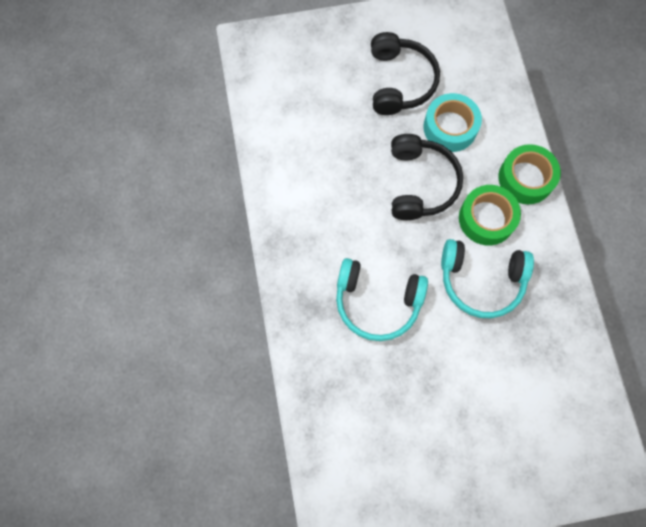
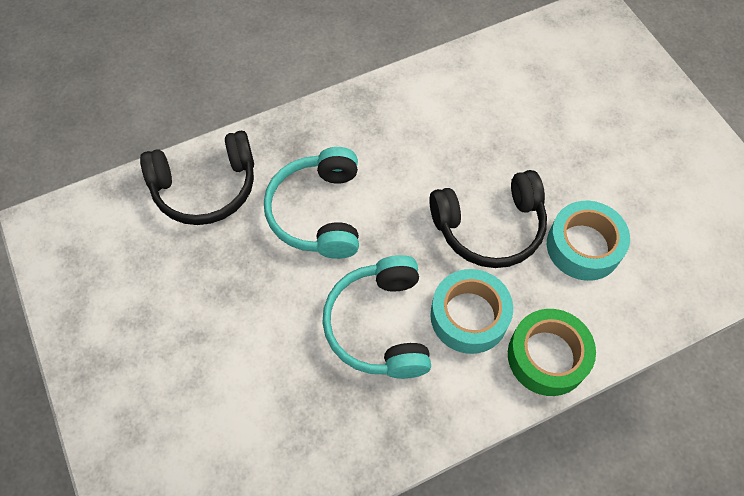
camera: 75 degrees right, 10 degrees down
(400, 81) = (623, 175): black headphones -> black headphones (205, 188)
(486, 218) = (469, 316): green tape -> turquoise tape

